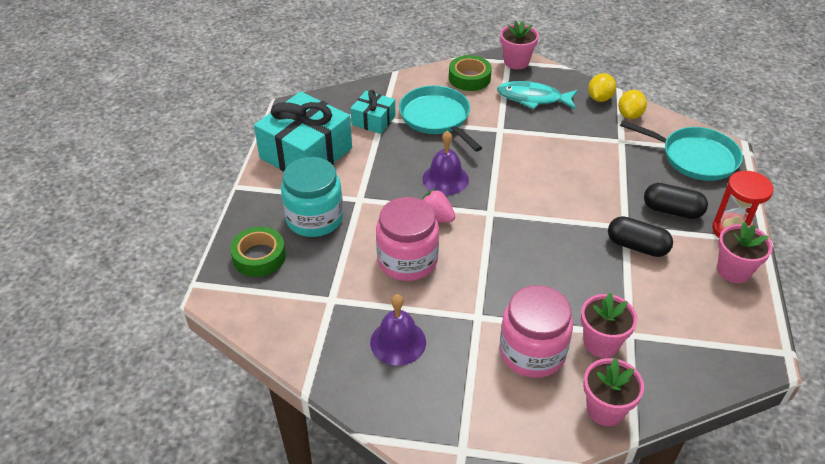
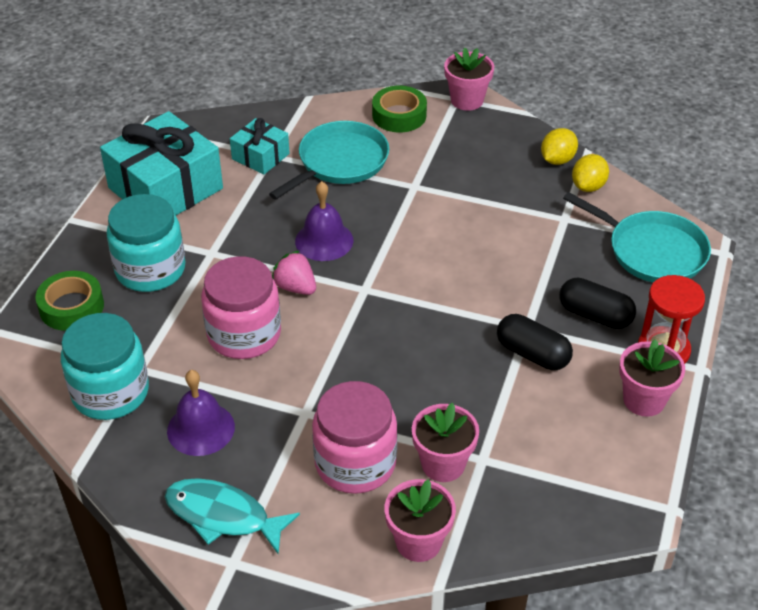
camera: 10 degrees right, 0 degrees up
(313, 322) = (110, 392): none -> turquoise jar
(436, 118) = (340, 162): turquoise pan -> turquoise pan turned 60 degrees clockwise
(533, 98) = (471, 150): turquoise fish -> turquoise fish (223, 516)

